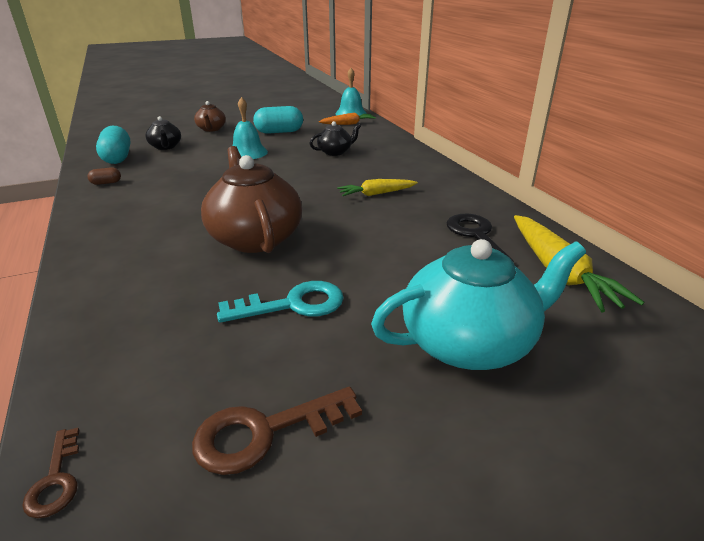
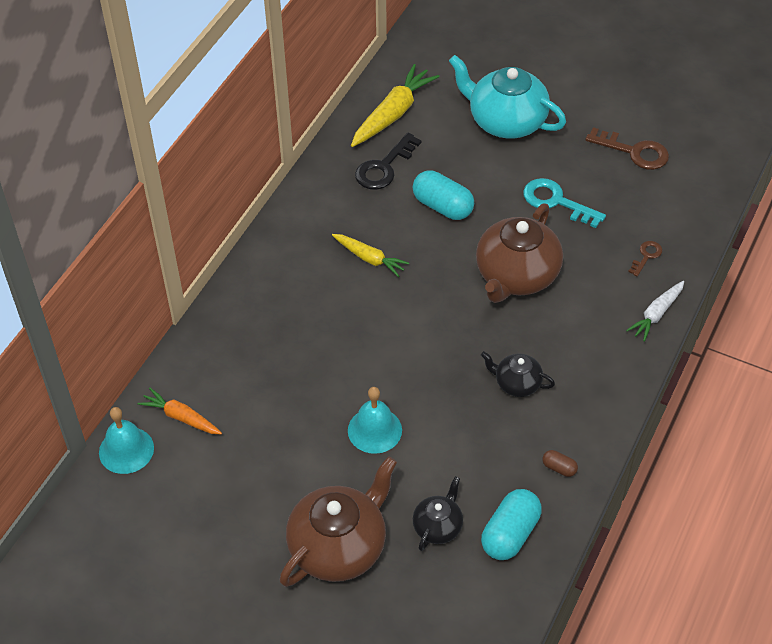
camera: 130 degrees left, 20 degrees up
(56, 480) = (720, 190): brown key -> brown key (646, 256)
(80, 281) = (656, 314): none -> white carrot
(211, 129) = (339, 546): brown teapot -> brown teapot, size x1.94
(279, 132) = (280, 463): turquoise capsule -> turquoise capsule (442, 206)
(335, 152) = (296, 357): black teapot -> black teapot (517, 383)

